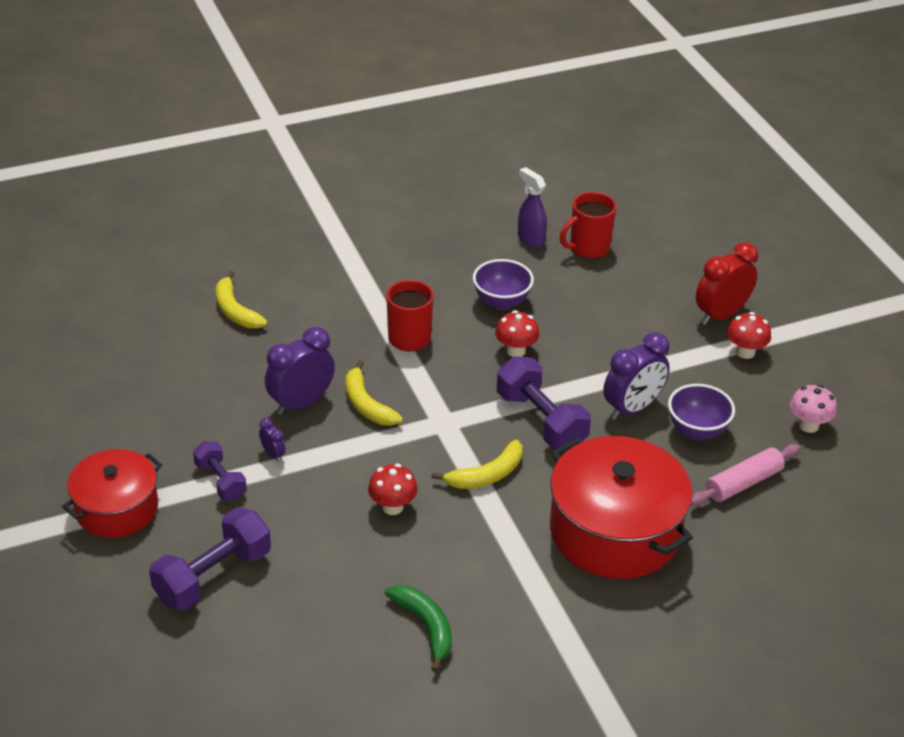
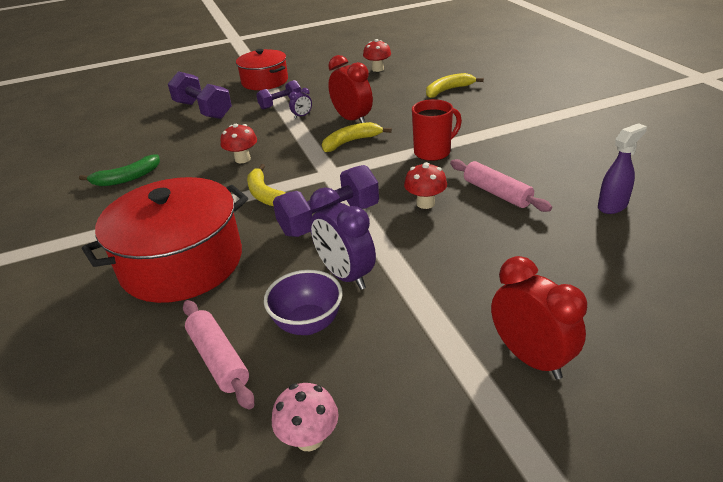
camera: 95 degrees right, 5 degrees down
(301, 403) = (352, 120): purple clock -> red clock
(501, 302) = (497, 193): purple bowl -> pink rolling pin
(588, 248) = (619, 244): red mug -> none
(745, 352) = (456, 379): red mushroom -> red mushroom (377, 69)

